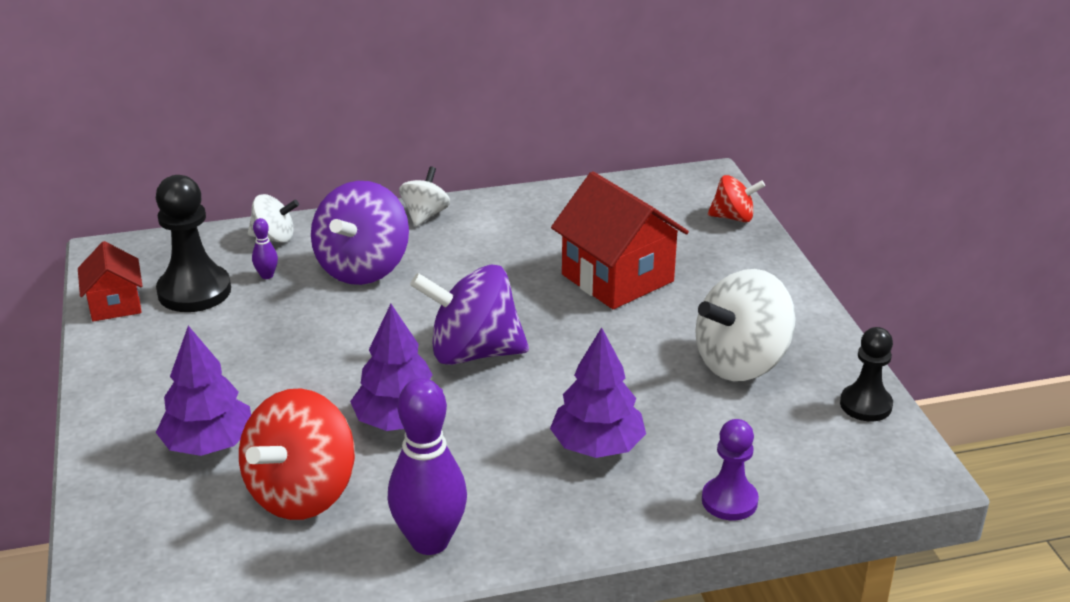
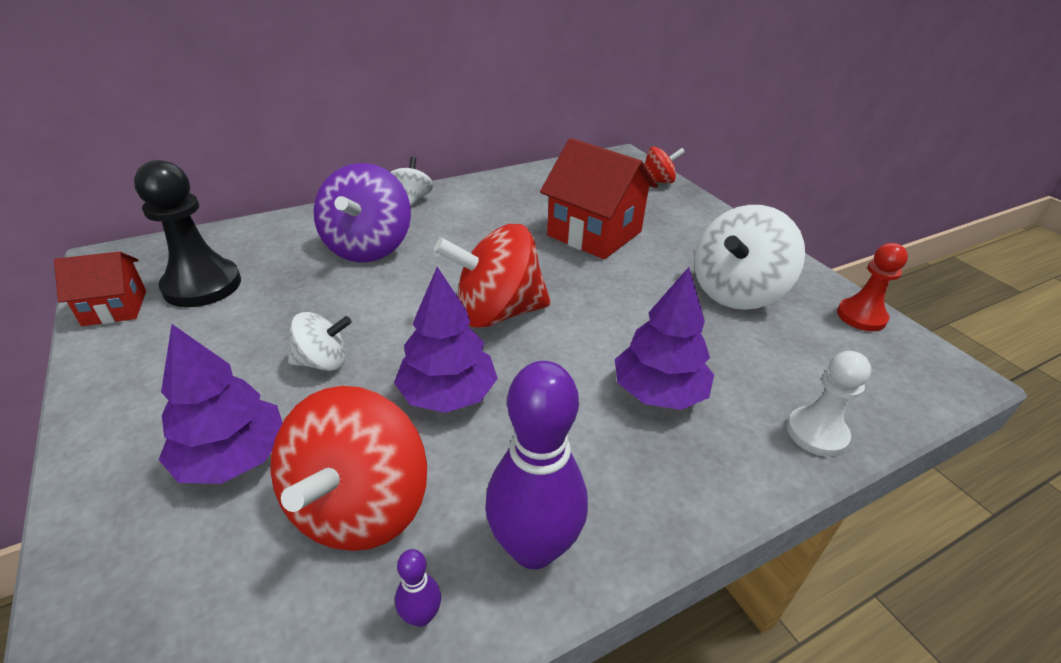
camera: 15 degrees left, 5 degrees up
(115, 305) = (115, 308): red house -> red house turned 75 degrees counterclockwise
(267, 275) = (276, 263): purple bowling pin -> purple bowling pin (421, 615)
(274, 237) = (278, 229): white spinning top -> white spinning top (323, 362)
(473, 352) = (497, 312): purple spinning top -> red spinning top
(729, 501) = (816, 433): purple pawn -> white pawn
(865, 405) = (861, 316): black pawn -> red pawn

